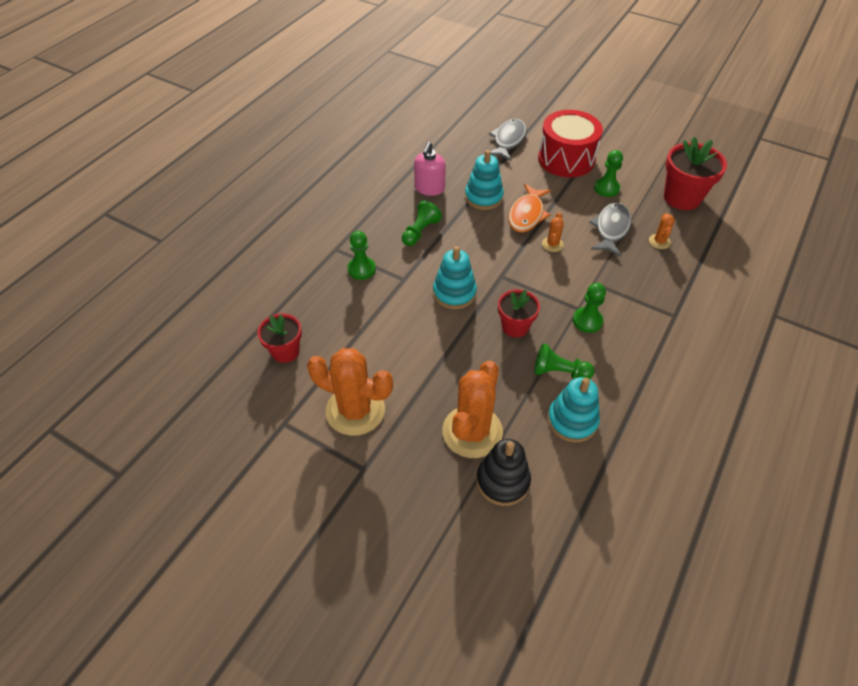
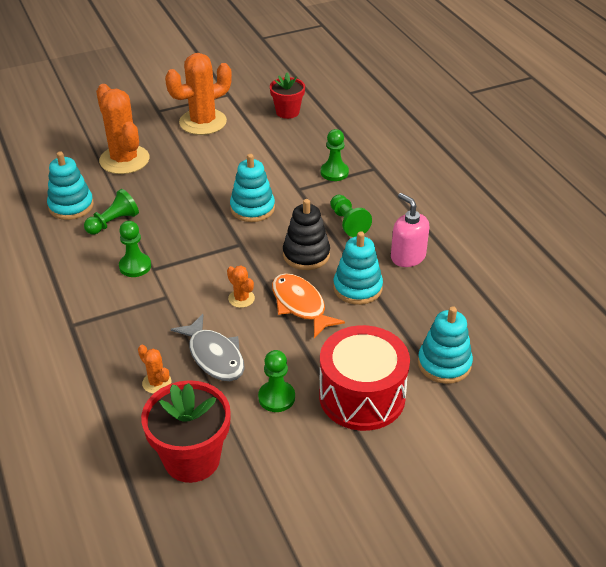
camera: 125 degrees right, 10 degrees down
(502, 481) = (77, 156): black stacking toy -> black stacking toy (306, 255)
(508, 140) = (444, 364): grey fish -> turquoise stacking toy
(515, 326) = (180, 223): red flower pot -> none

